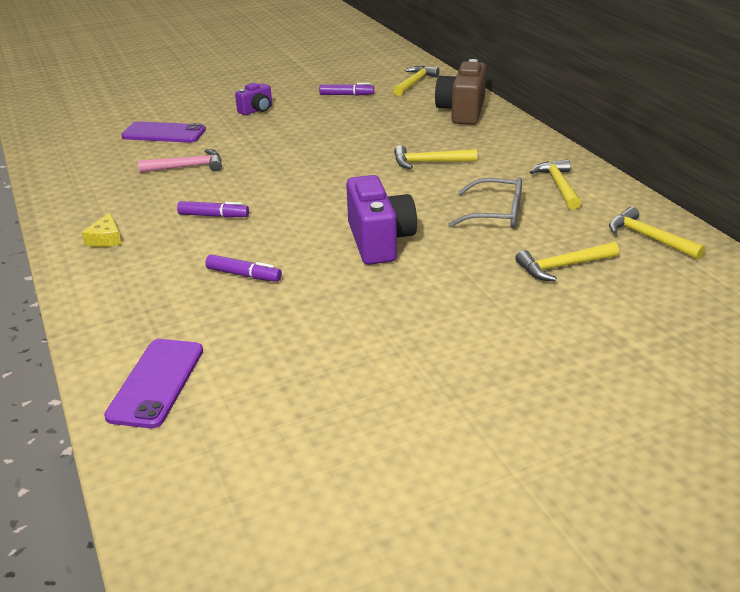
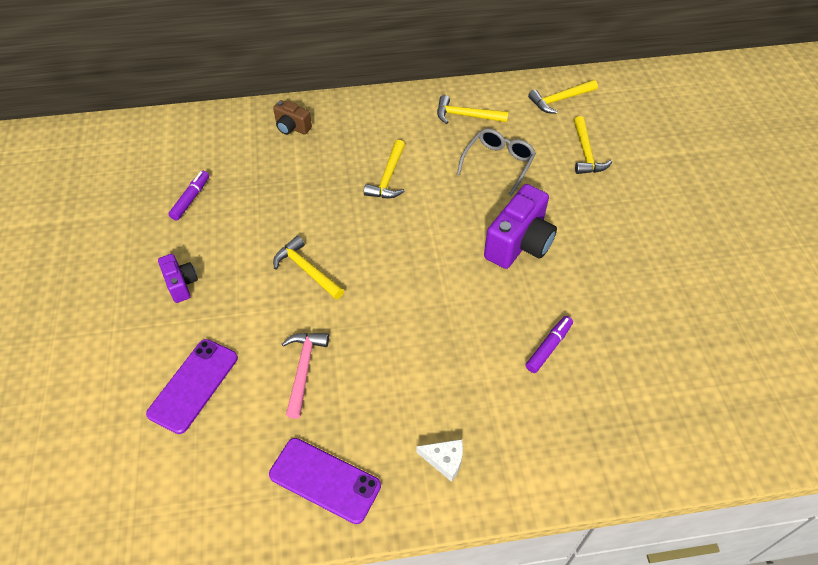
camera: 75 degrees left, 20 degrees up
(106, 239) = (444, 460): yellow cheese -> white cheese
(156, 382) = (697, 428): purple phone -> purple phone (324, 480)
(214, 216) = (429, 357): purple marker -> none
(379, 241) = (519, 244): purple camera -> purple camera turned 120 degrees clockwise
(415, 82) = (195, 140): yellow hammer -> yellow hammer (306, 270)
(462, 112) = (292, 127): brown camera -> brown camera, size x0.55

